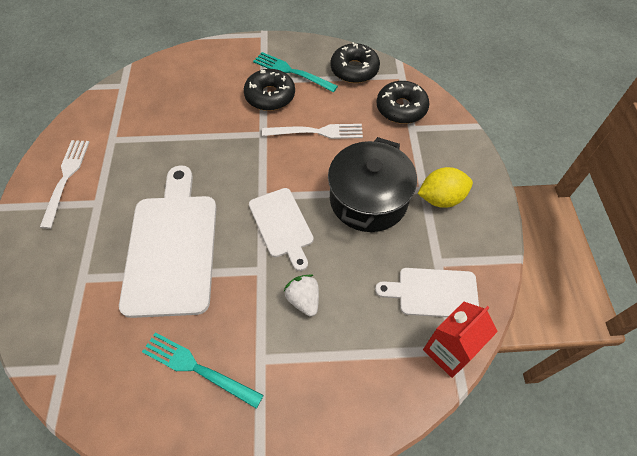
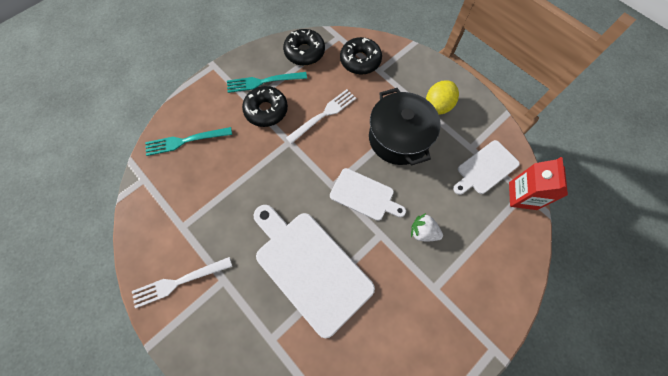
camera: 40 degrees left, 10 degrees up
(66, 178) = (178, 282): white fork -> white fork turned 75 degrees counterclockwise
(197, 368) = (405, 327): turquoise fork -> turquoise fork (185, 141)

